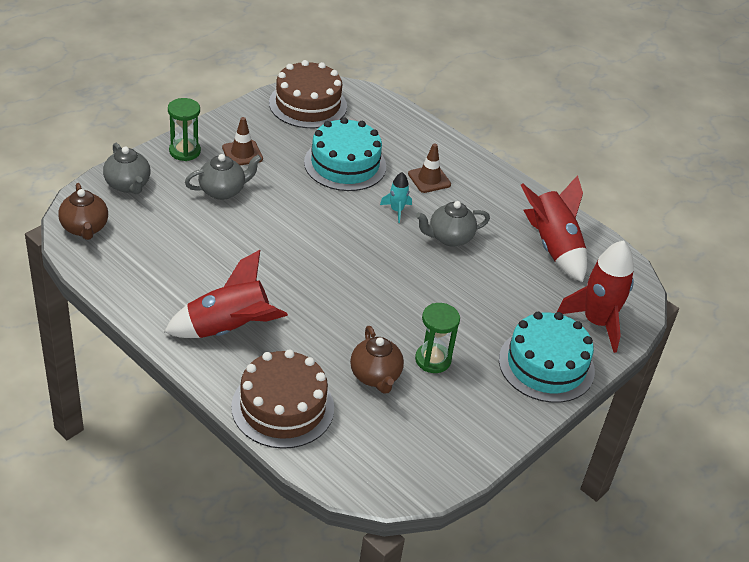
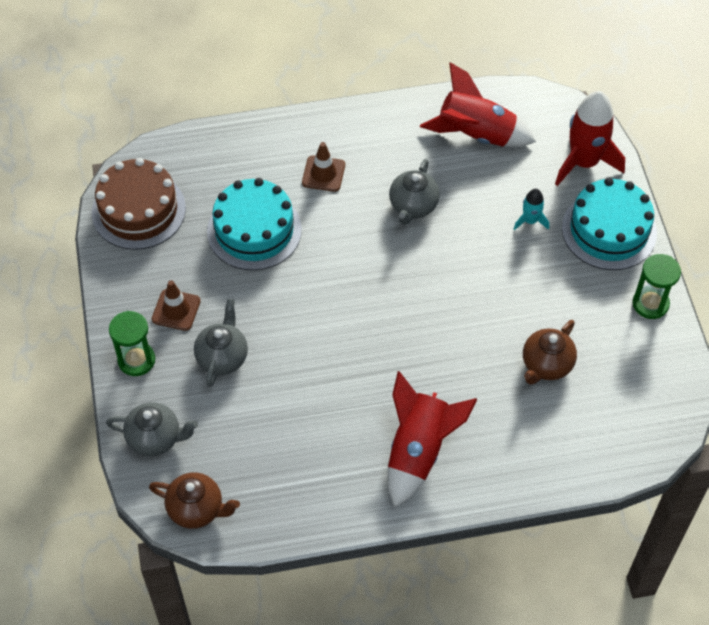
camera: 50 degrees left, 15 degrees up
(282, 407) = (540, 457): brown cake -> none
(375, 376) = (546, 365): brown teapot -> brown teapot turned 105 degrees clockwise
(396, 210) = (349, 226): turquoise rocket -> turquoise rocket (530, 221)
(433, 360) = (553, 310): green hourglass -> green hourglass (650, 304)

